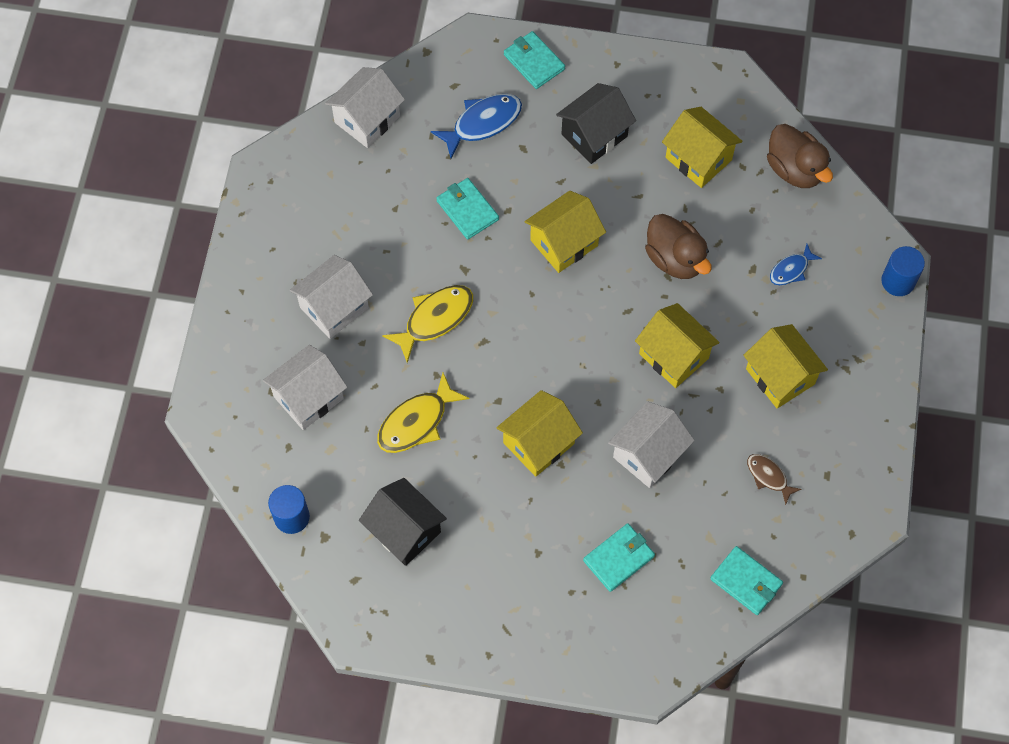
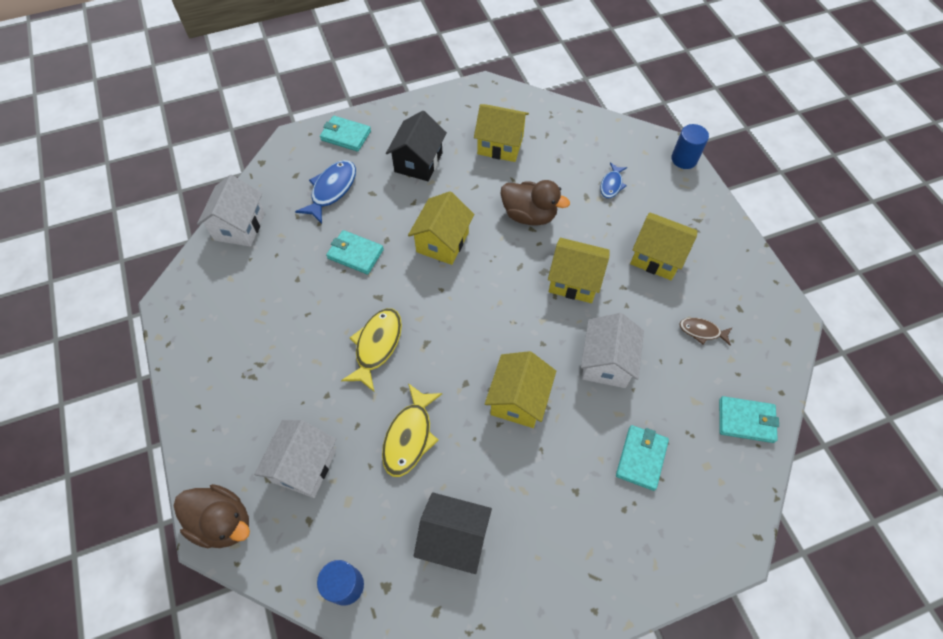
camera: 30 degrees left, 5 degrees down
(334, 307) = (287, 379): white house -> none
(795, 169) = (568, 123): brown duck -> brown duck (223, 522)

